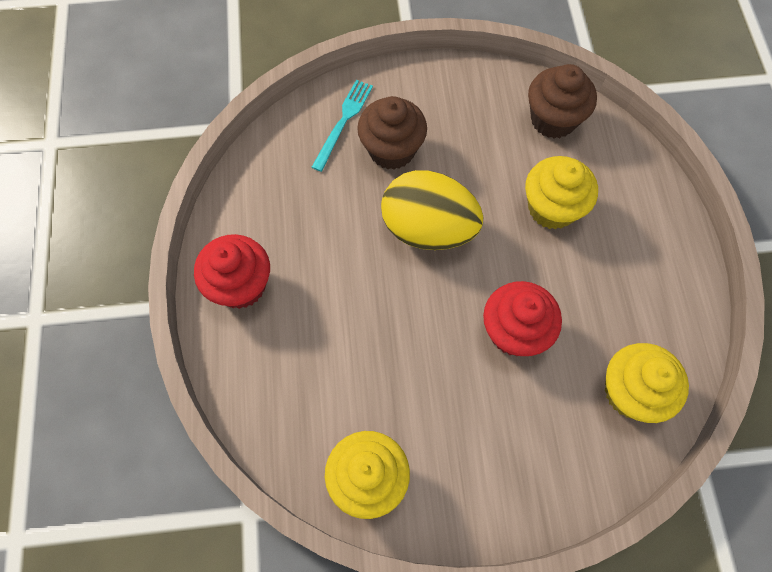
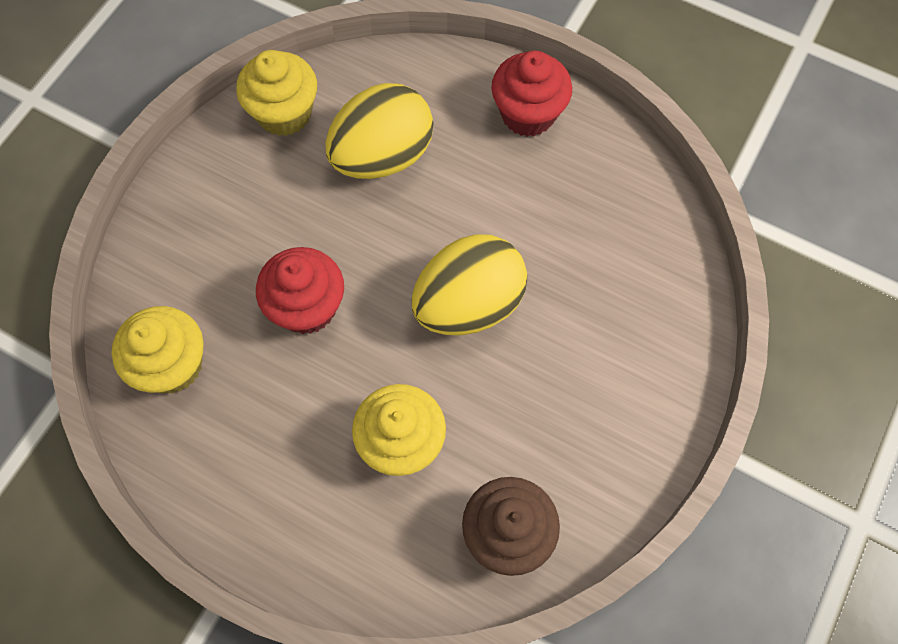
camera: 125 degrees right, 0 degrees up
(343, 122) = (655, 305): turquoise fork -> none
(353, 367) = (382, 156): none -> yellow egg
(392, 150) = (586, 330): brown cupcake -> none

